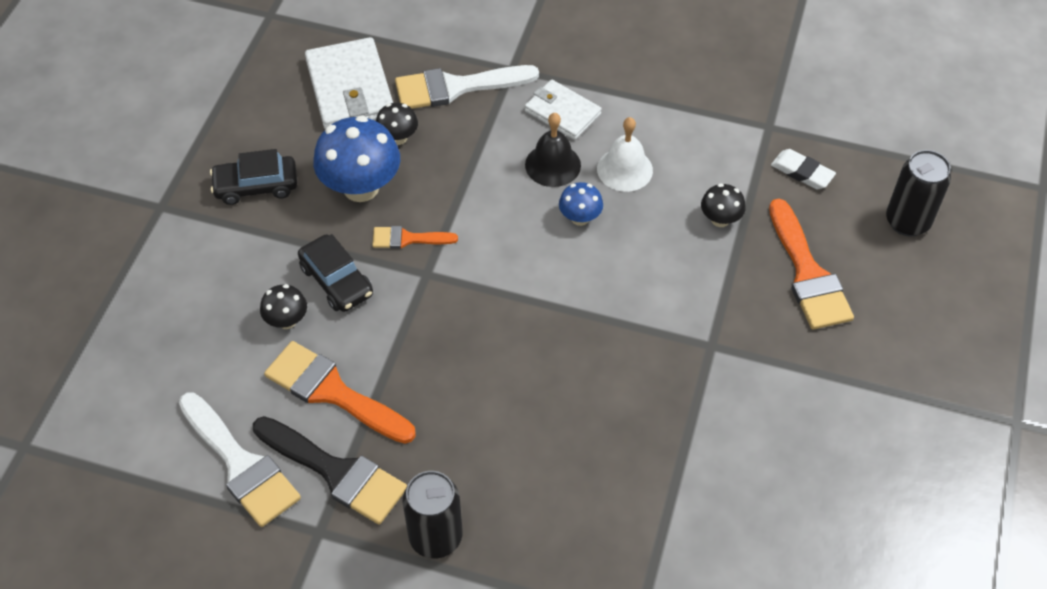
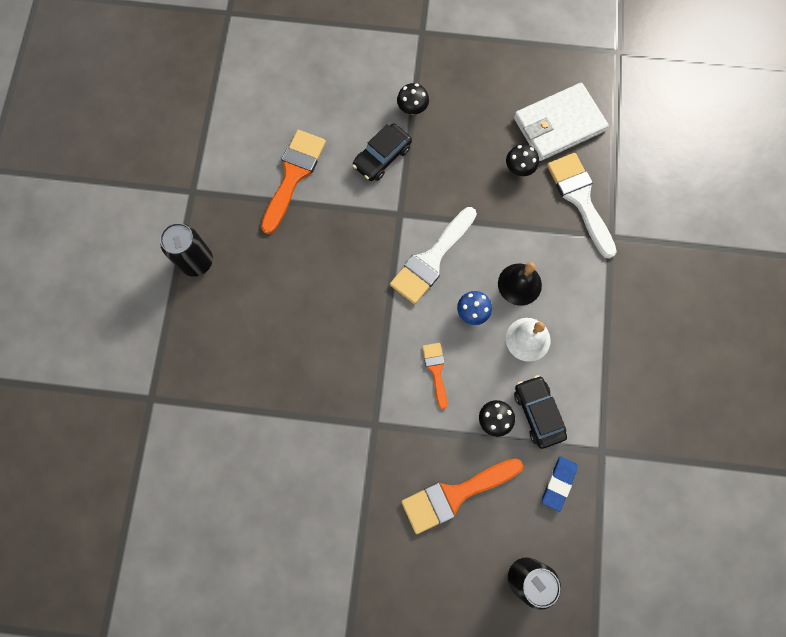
camera: 80 degrees right, 20 degrees up
(240, 465) = (232, 134): white brush -> white brush (431, 259)
(256, 186) = (452, 85): black car -> black car (538, 413)
(287, 320) = (344, 134): black mushroom -> black mushroom (412, 108)
(336, 472) = (234, 191): black brush -> none
(361, 187) = (466, 154): blue mushroom -> none
(408, 239) = (427, 195): orange brush -> orange brush (436, 370)
(562, 112) = (574, 283): white wallet -> none
(802, 172) = (558, 483): white eraser -> blue eraser

